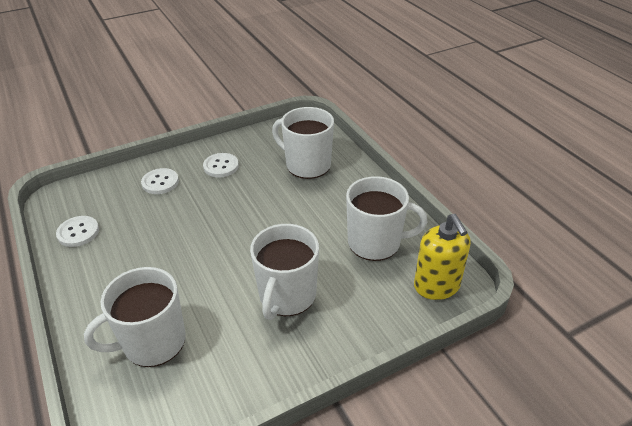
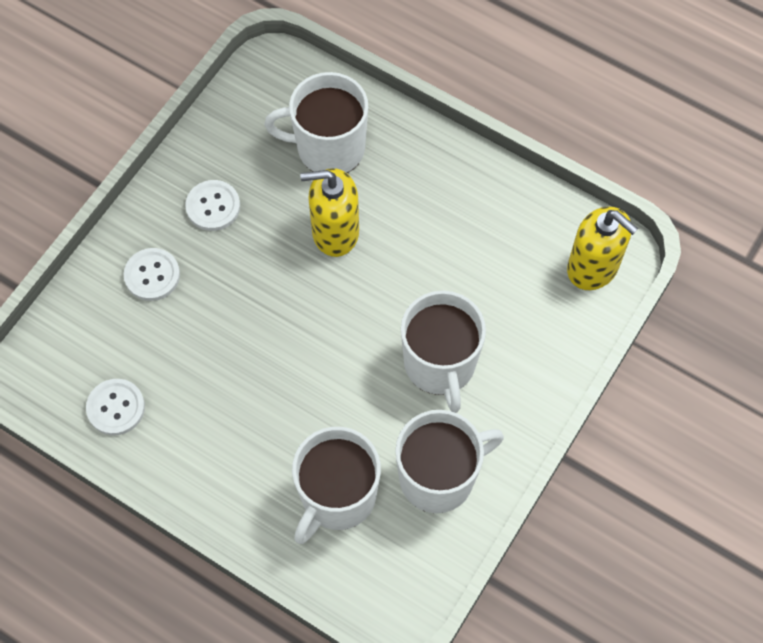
camera: 30 degrees left, 25 degrees up
(278, 202) = (335, 232): none -> yellow soap dispenser
(375, 242) = (493, 238): white mug -> white mug (438, 477)

